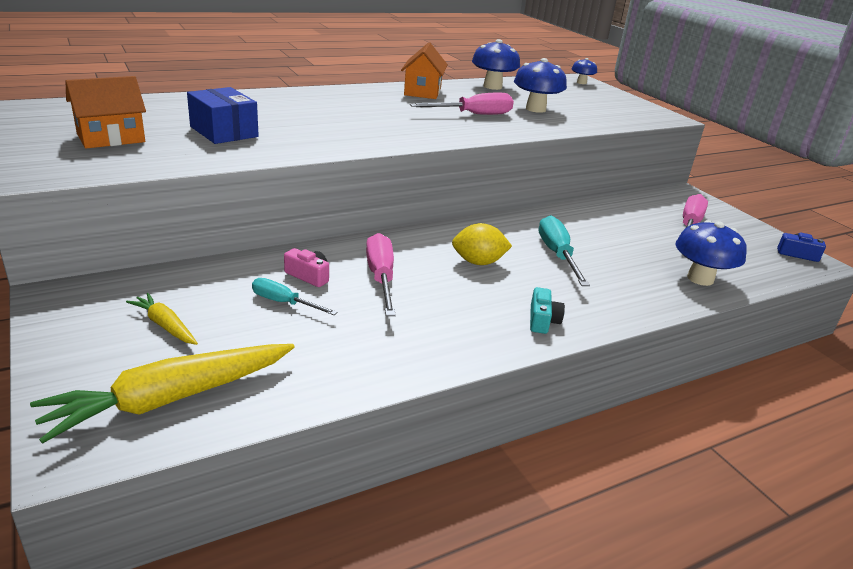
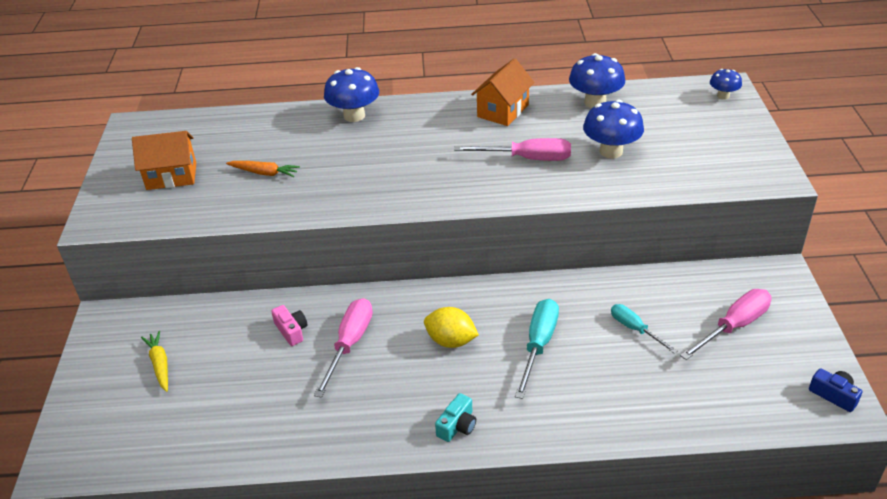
camera: 30 degrees right, 10 degrees up
(171, 399) = (131, 436): yellow carrot -> none
(224, 132) = (264, 173): blue box -> orange carrot
(284, 303) = (255, 358): turquoise screwdriver -> turquoise screwdriver (635, 329)
(700, 278) = (671, 407): blue mushroom -> blue mushroom (354, 116)

